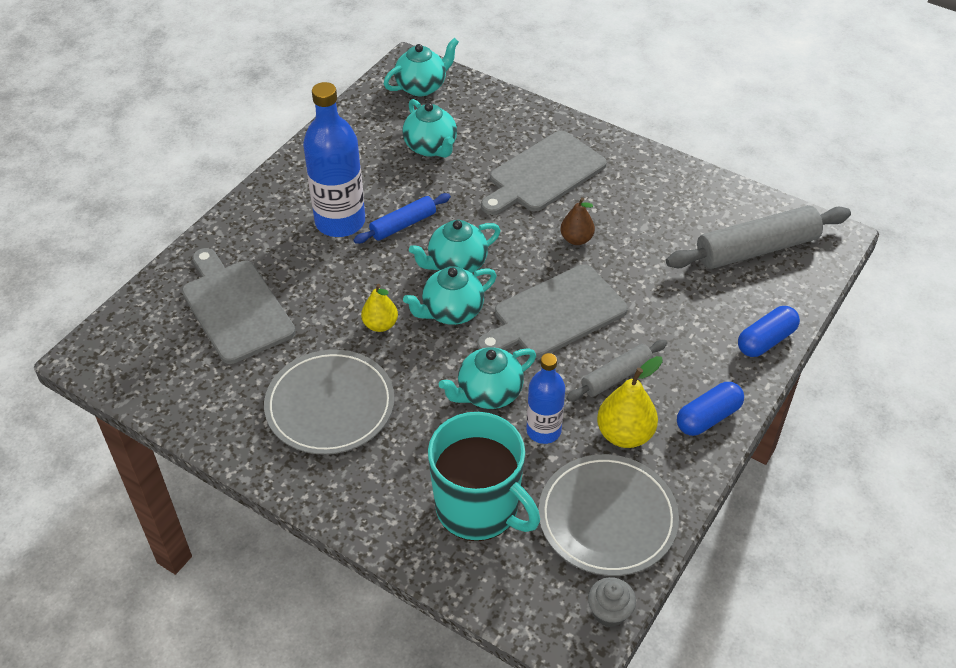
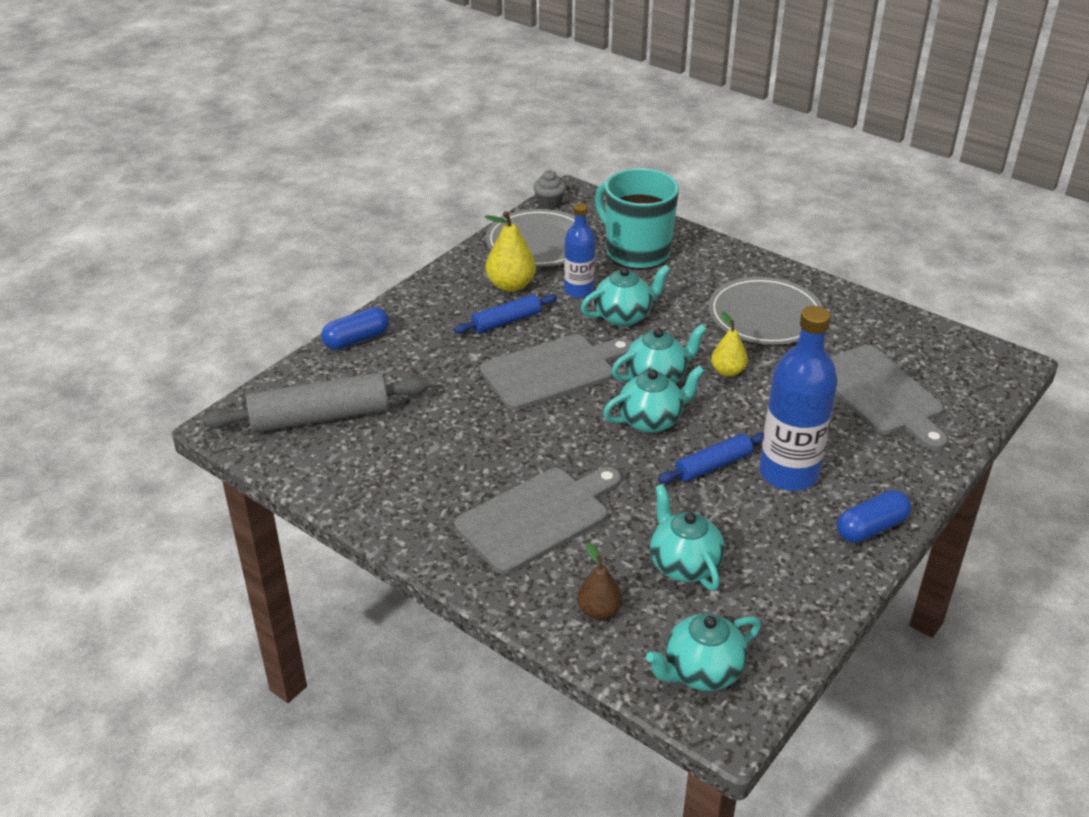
camera: 175 degrees left, 10 degrees down
(576, 239) = (514, 438): brown pear -> brown pear (598, 611)
(616, 376) = (506, 321): grey rolling pin -> blue rolling pin
(708, 417) = (436, 291): blue capsule -> blue capsule (871, 528)

